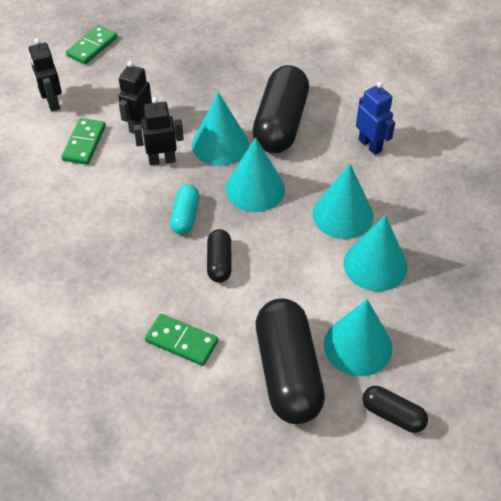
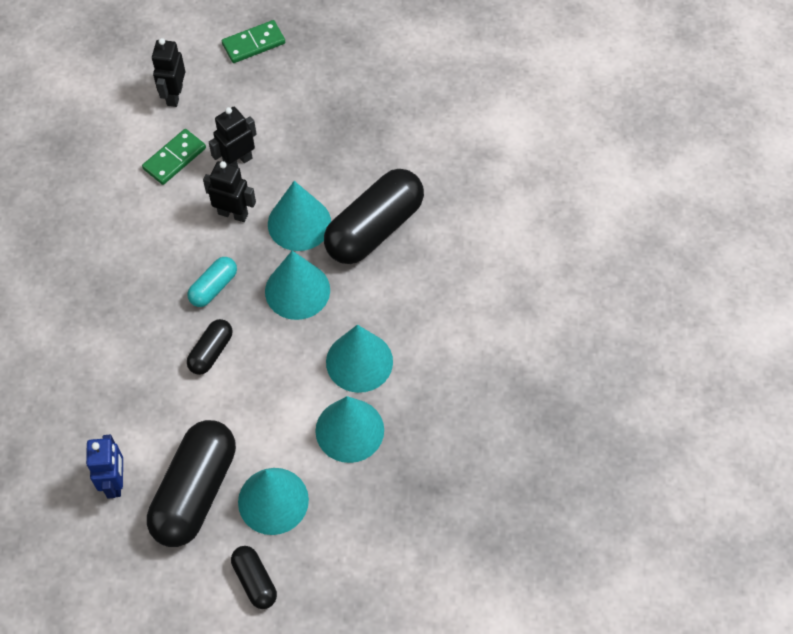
camera: 30 degrees right, 10 degrees up
(181, 341) = (127, 412): green domino -> none
(370, 145) = (445, 298): blue robot -> blue robot (115, 482)

